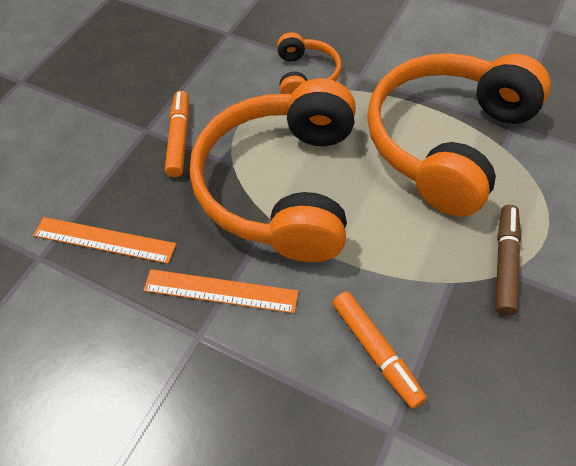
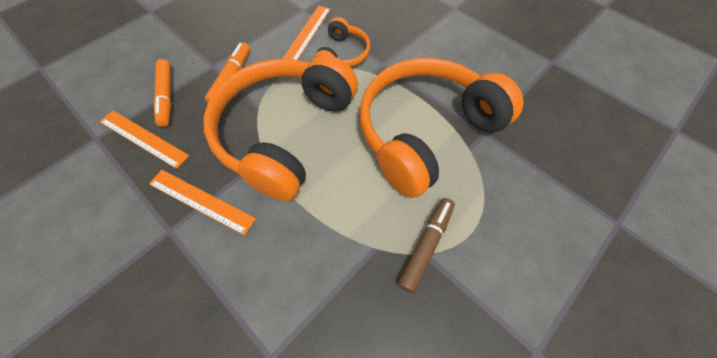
camera: 15 degrees right, 5 degrees up
(248, 63) = (306, 34): none -> orange ruler
(376, 351) = (290, 287): orange marker -> orange marker (166, 97)

